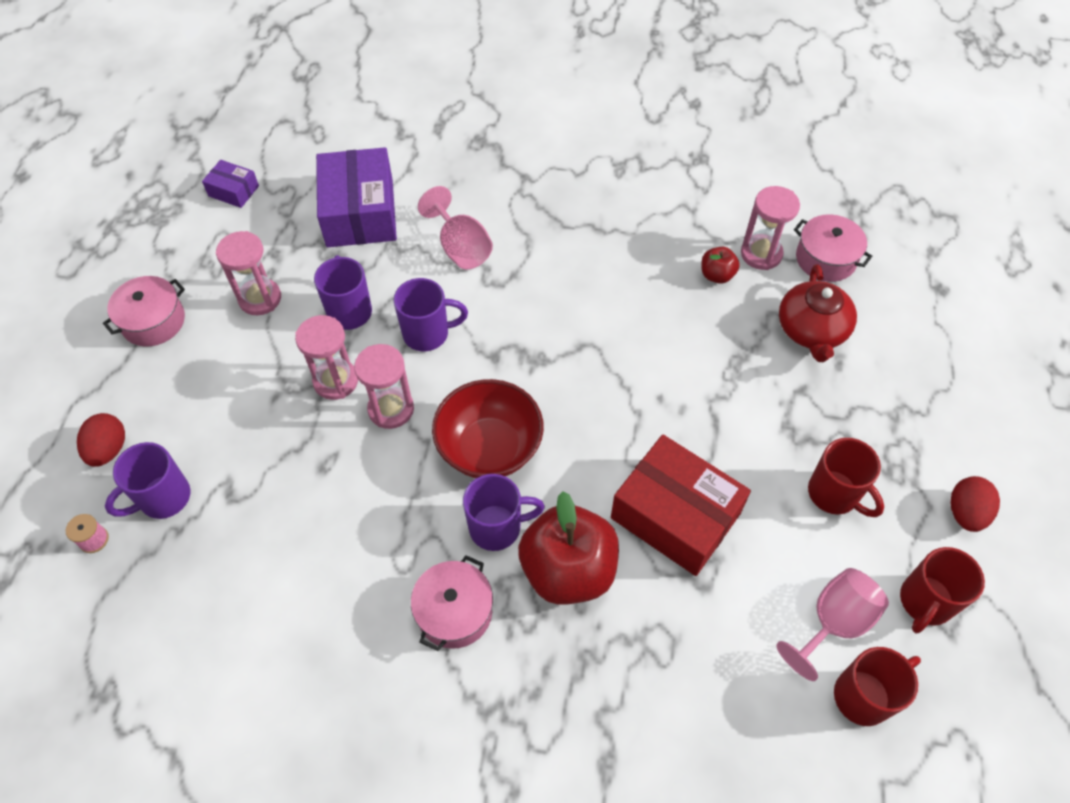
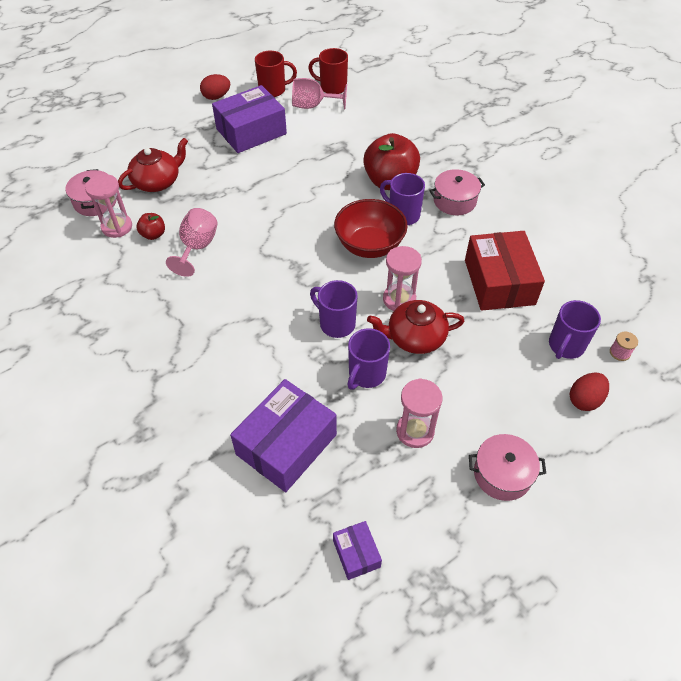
camera: 135 degrees left, 5 degrees down
(163, 498) = (565, 346): purple mug -> purple mug turned 120 degrees clockwise
(336, 381) = (415, 337): pink hourglass -> red teapot
(461, 248) = (256, 361): pink goblet -> pink goblet (197, 247)
(675, 515) = (322, 167): red box -> red box (499, 282)
(834, 494) = (251, 131): red mug -> purple box

